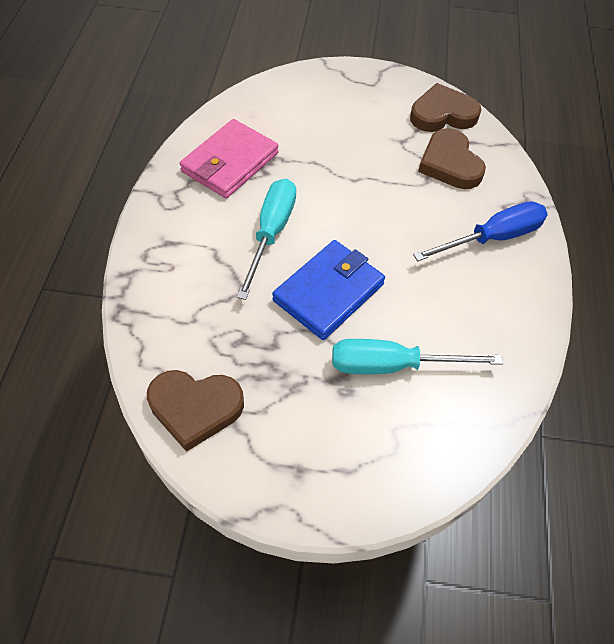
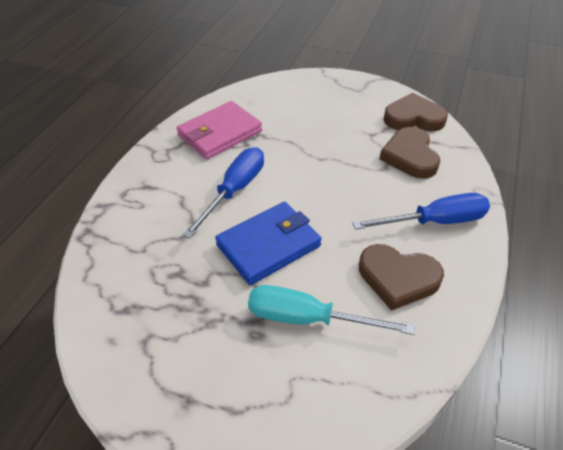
camera: 15 degrees right, 10 degrees down
(195, 408) = (115, 325): brown heart -> brown heart (398, 278)
(271, 233) = (235, 190): turquoise screwdriver -> blue screwdriver

